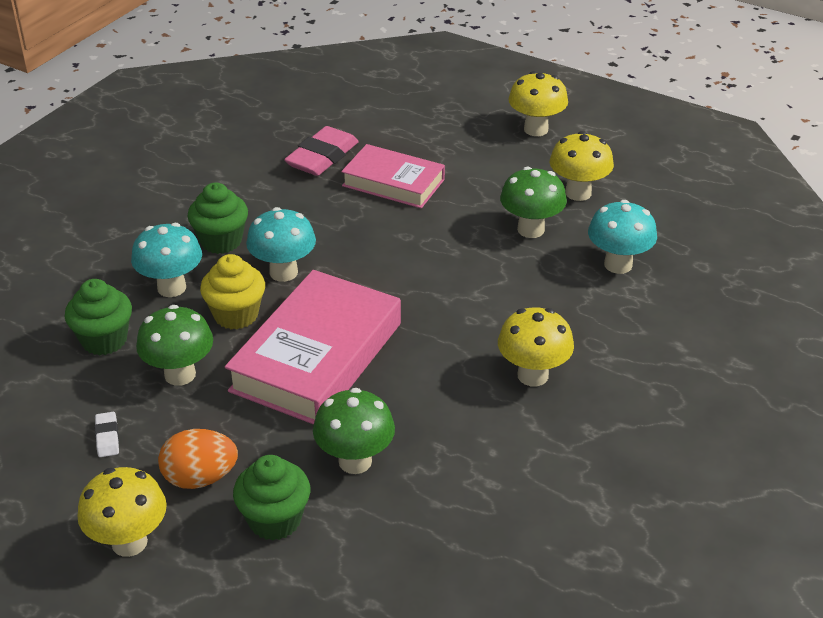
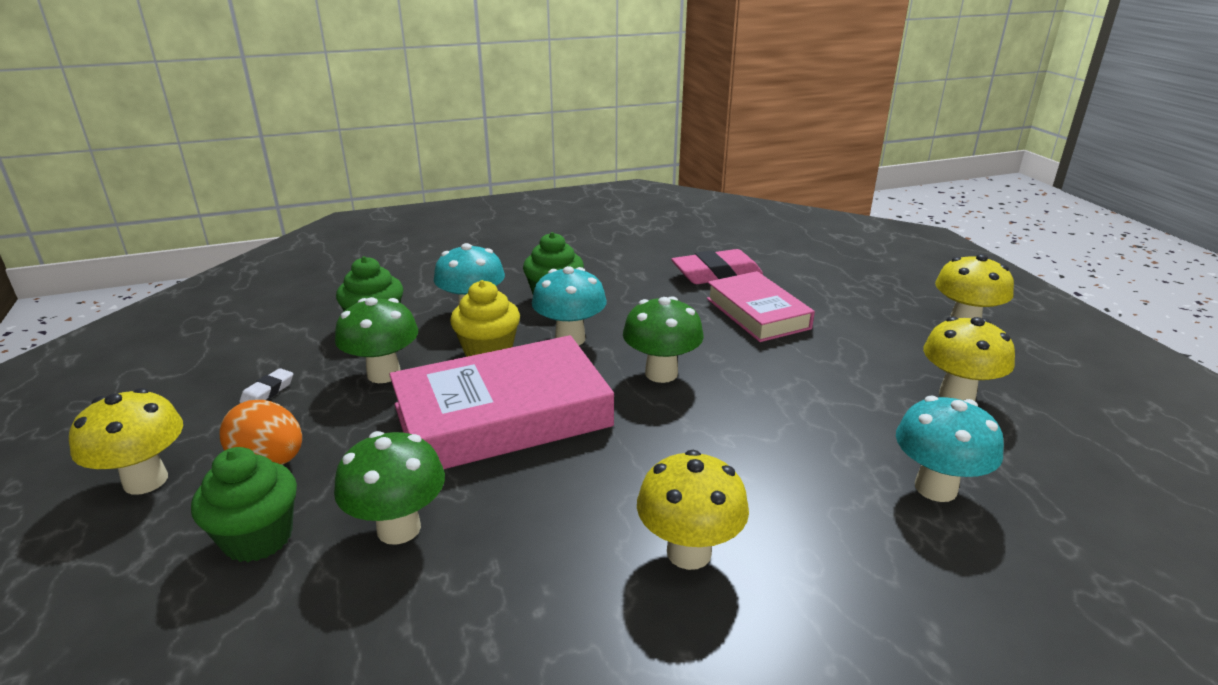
camera: 40 degrees right, 10 degrees down
(531, 229) = (858, 406): green mushroom -> green mushroom (661, 373)

